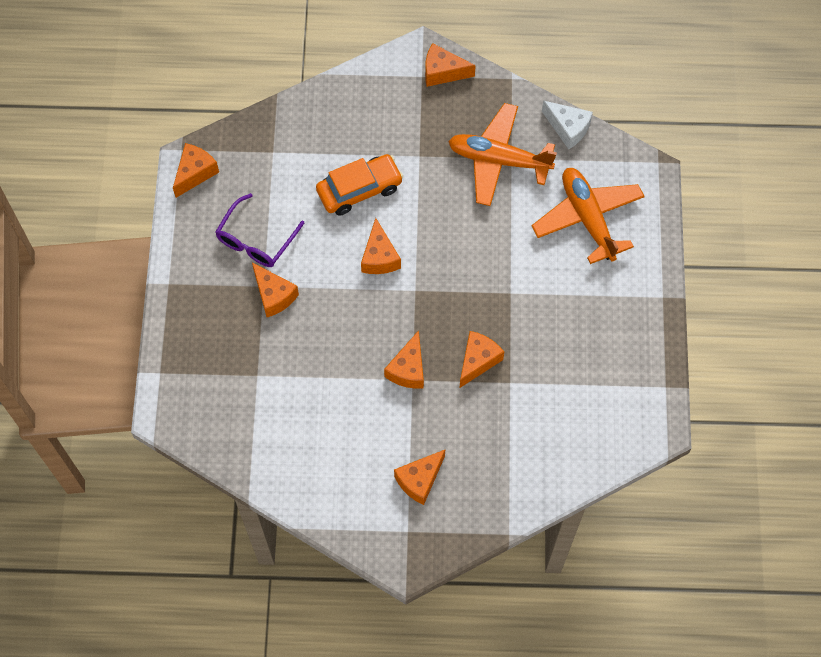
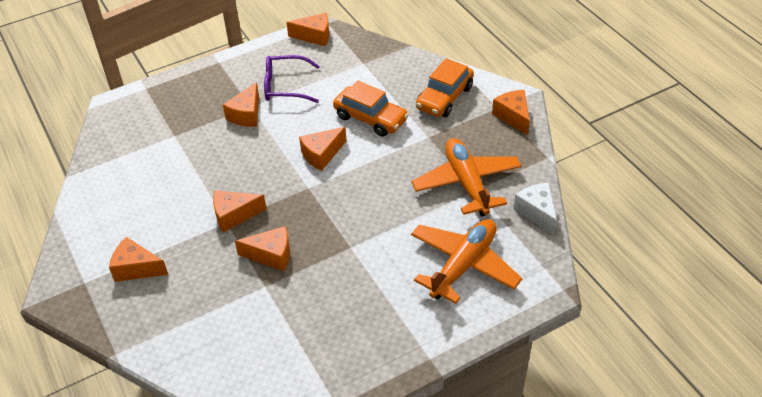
camera: 60 degrees right, 20 degrees down
(376, 111) = (444, 98): none -> orange car
(568, 128) = (537, 212): white cheese -> white cheese turned 150 degrees clockwise

